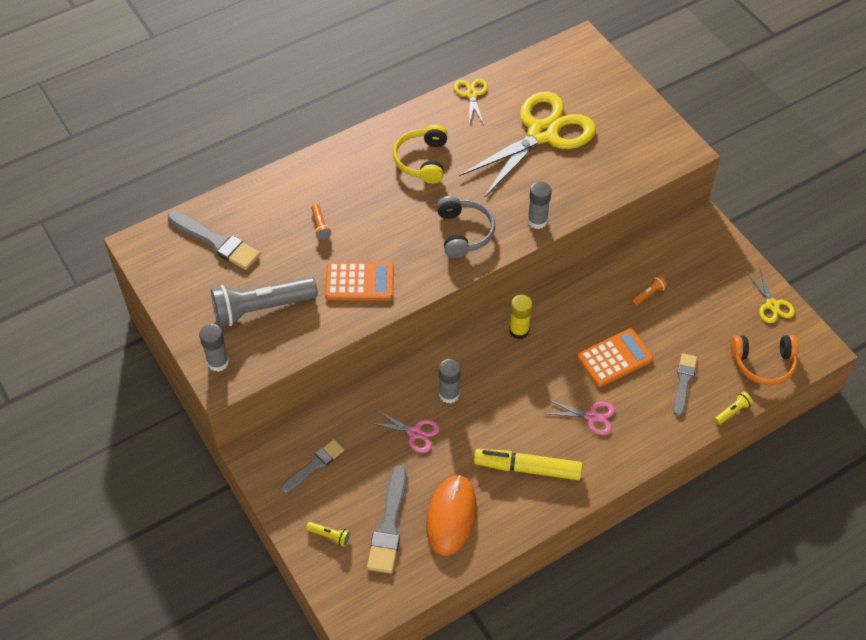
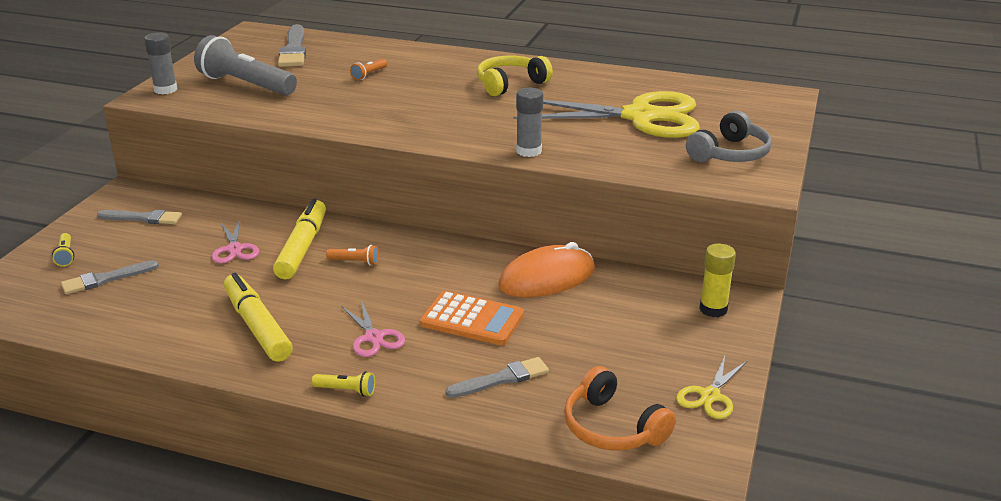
camera: 50 degrees right, 25 degrees down
(359, 282) = (329, 107): orange calculator -> none
(389, 525) = (106, 279): grey brush -> grey brush, size x0.66
(449, 394) = (302, 248): grey glue stick -> yellow marker
(451, 516) = (148, 307): orange mouse -> orange mouse (547, 278)
(464, 233) = (457, 126): grey headphones -> grey headphones (729, 154)
(471, 94) = (623, 76): yellow scissors -> none
(519, 331) = (430, 252): yellow glue stick -> yellow glue stick (713, 309)
(648, 294) = (589, 305): orange flashlight -> orange flashlight (355, 262)
(732, 411) = (506, 434): yellow flashlight -> yellow flashlight (346, 390)

